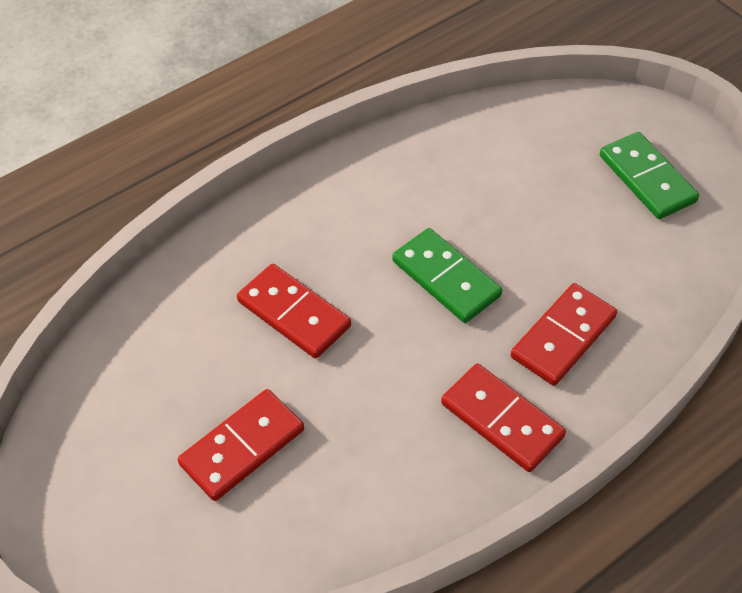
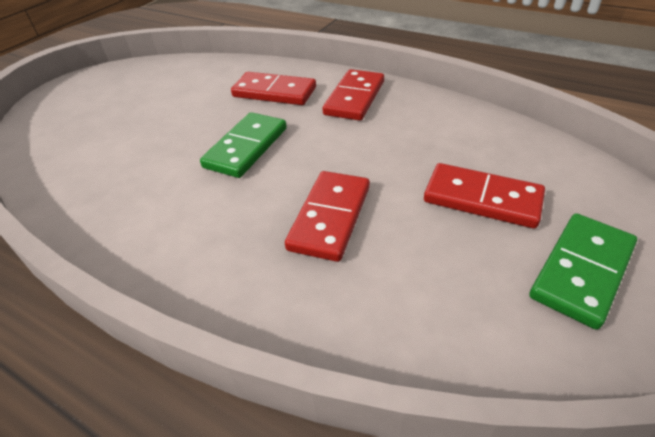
camera: 110 degrees left, 10 degrees down
(646, 179) = (116, 91): green domino -> green domino (582, 271)

